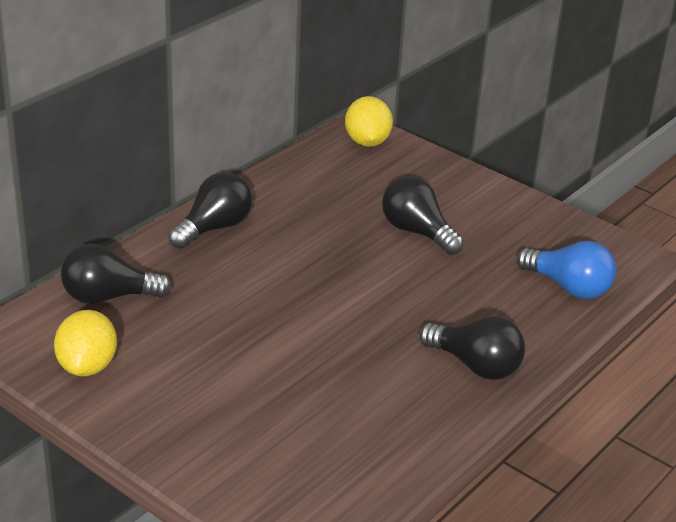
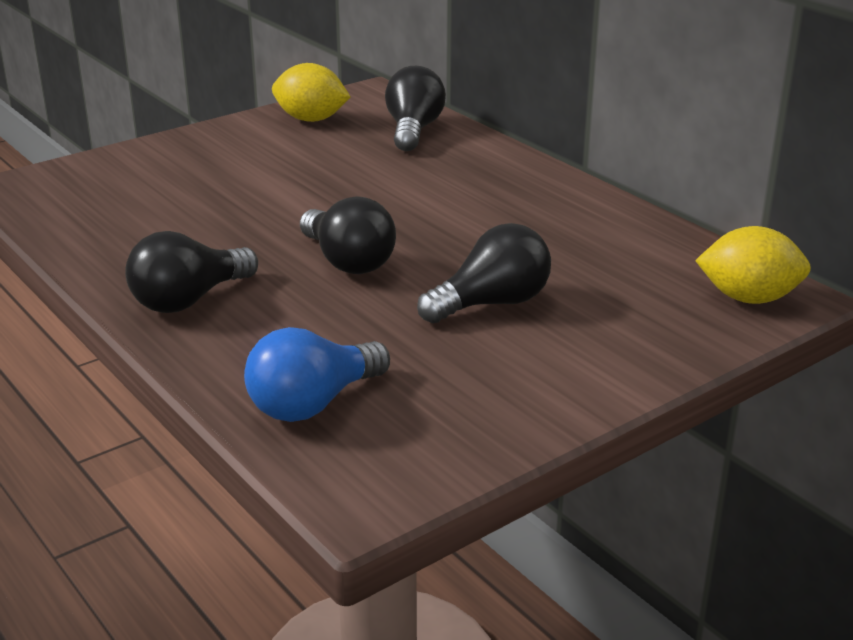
camera: 105 degrees right, 5 degrees down
(214, 228) = (527, 182): black light bulb -> black light bulb (348, 261)

